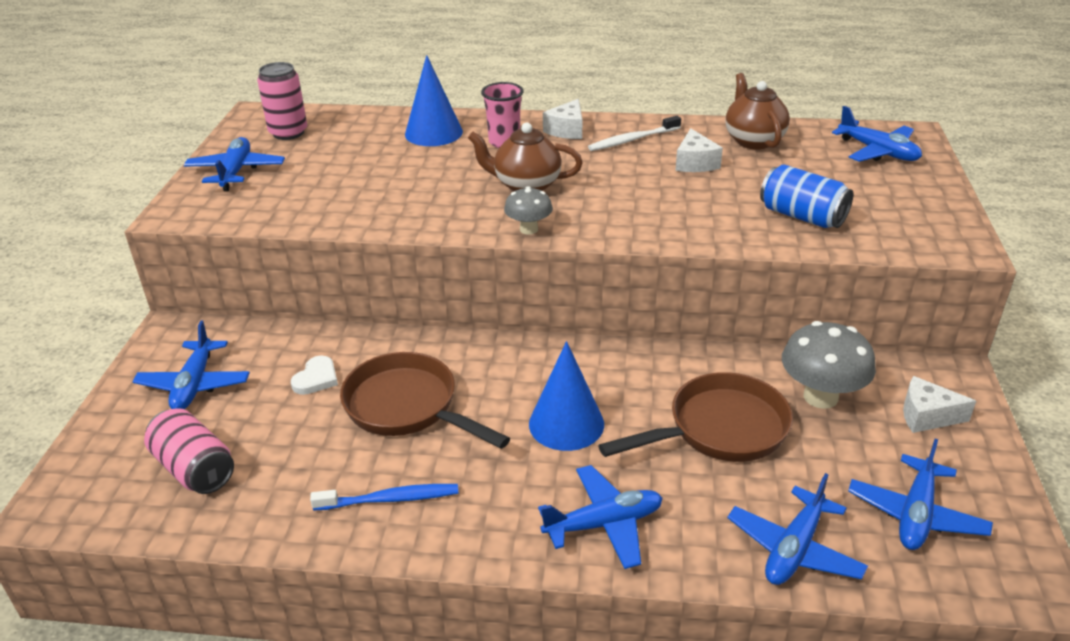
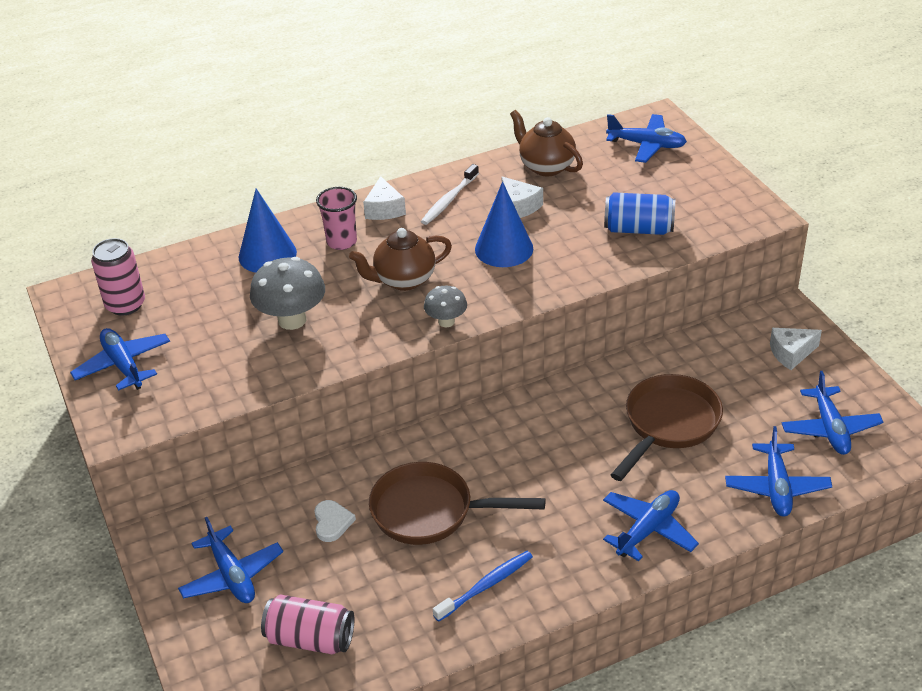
camera: 30 degrees left, 5 degrees up
(566, 424) = (560, 469): blue cone -> blue cone (504, 249)
(820, 397) = (715, 369): grey mushroom -> grey mushroom (292, 320)

